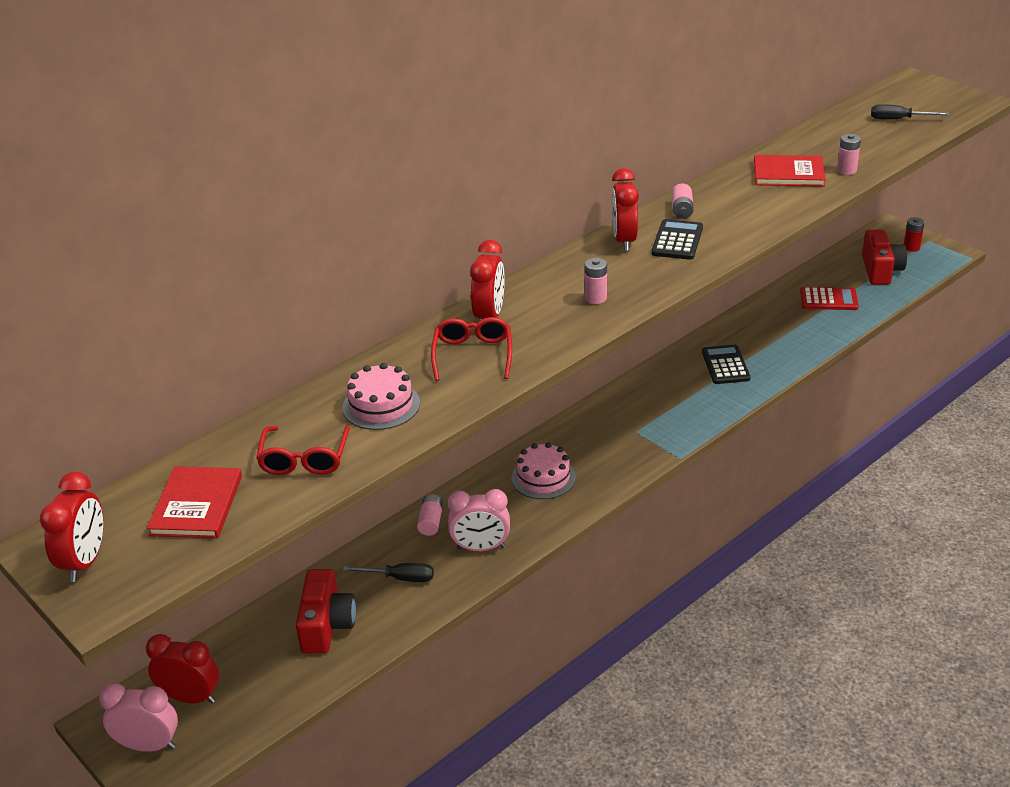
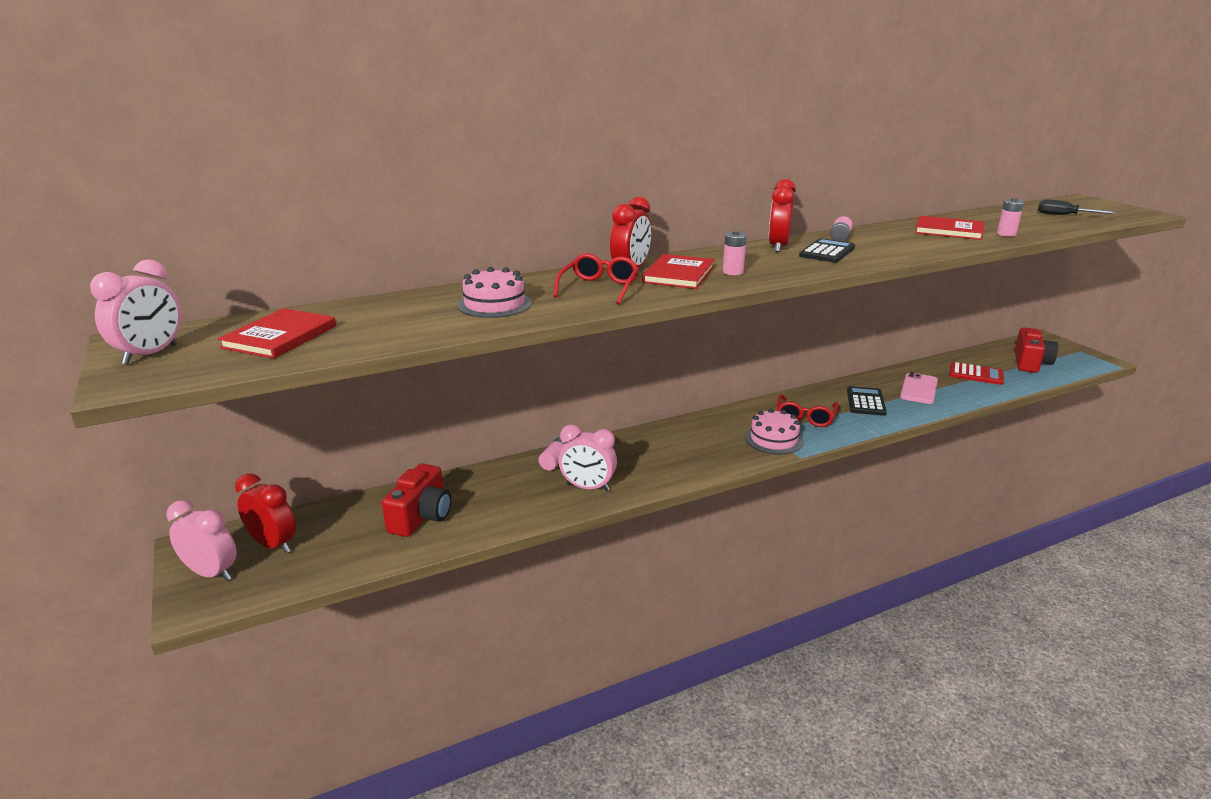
camera: 15 degrees right, 10 degrees down
(85, 561) = (150, 354): red clock -> pink clock
(304, 459) = (398, 324): red glasses -> red glasses (805, 417)
(400, 578) = (505, 495): black screwdriver -> none
(543, 314) = (679, 274): none -> red book
(543, 477) = (668, 449): pink cake -> pink cake (774, 439)
(775, 334) = (918, 389): none -> pink phone
(911, 247) = (1063, 353): red battery -> none

